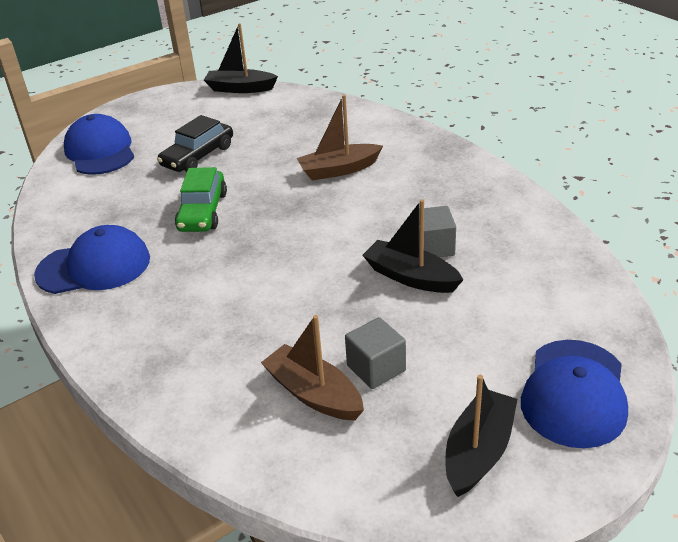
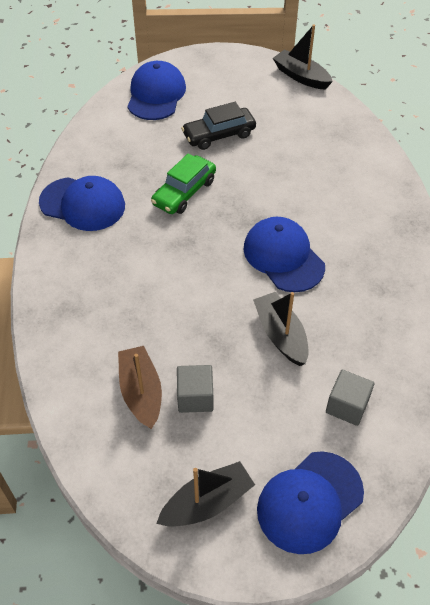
camera: 30 degrees right, 15 degrees up
(339, 170) = (310, 203): brown boat -> none
(353, 218) = (283, 257): none -> blue cap
(433, 247) = (319, 317): grey cube -> grey cube (347, 406)

